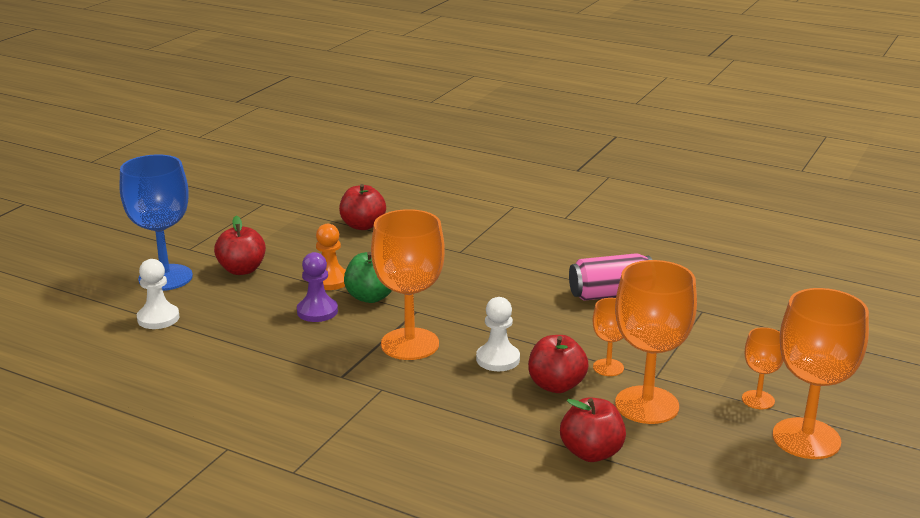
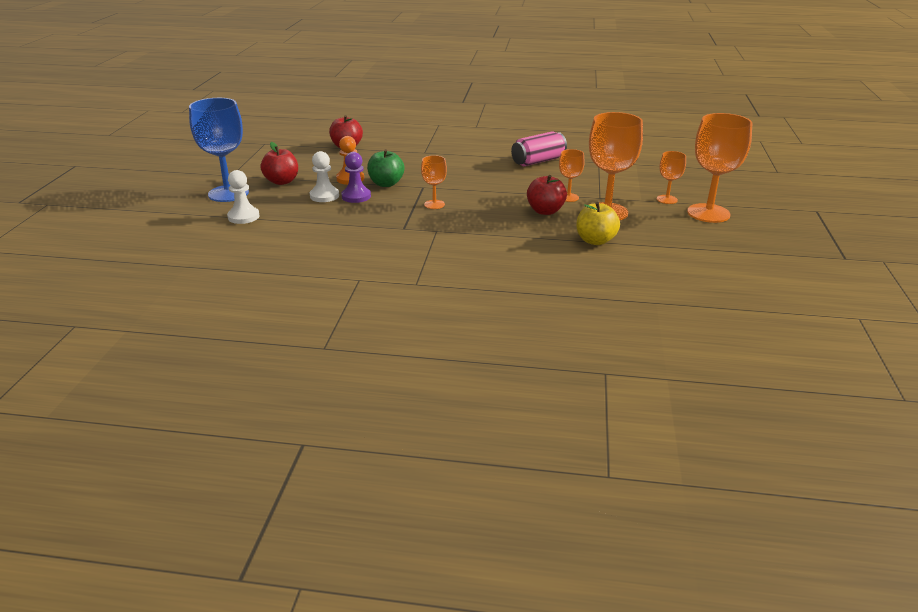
camera: 20 degrees left, 5 degrees up
(410, 344) = (434, 204): orange goblet -> orange goblet, size x0.51
(498, 359) = (497, 203): white pawn -> white pawn (324, 196)
(591, 453) = (595, 241): red apple -> yellow apple

